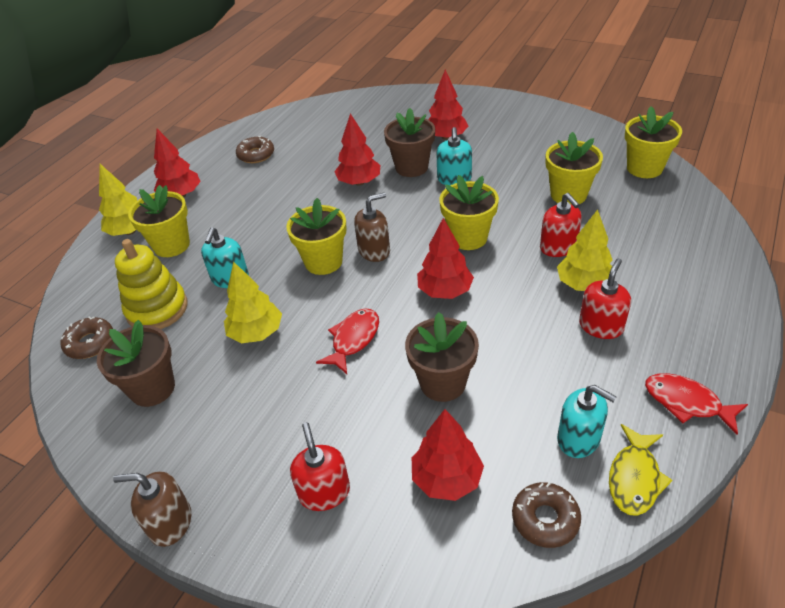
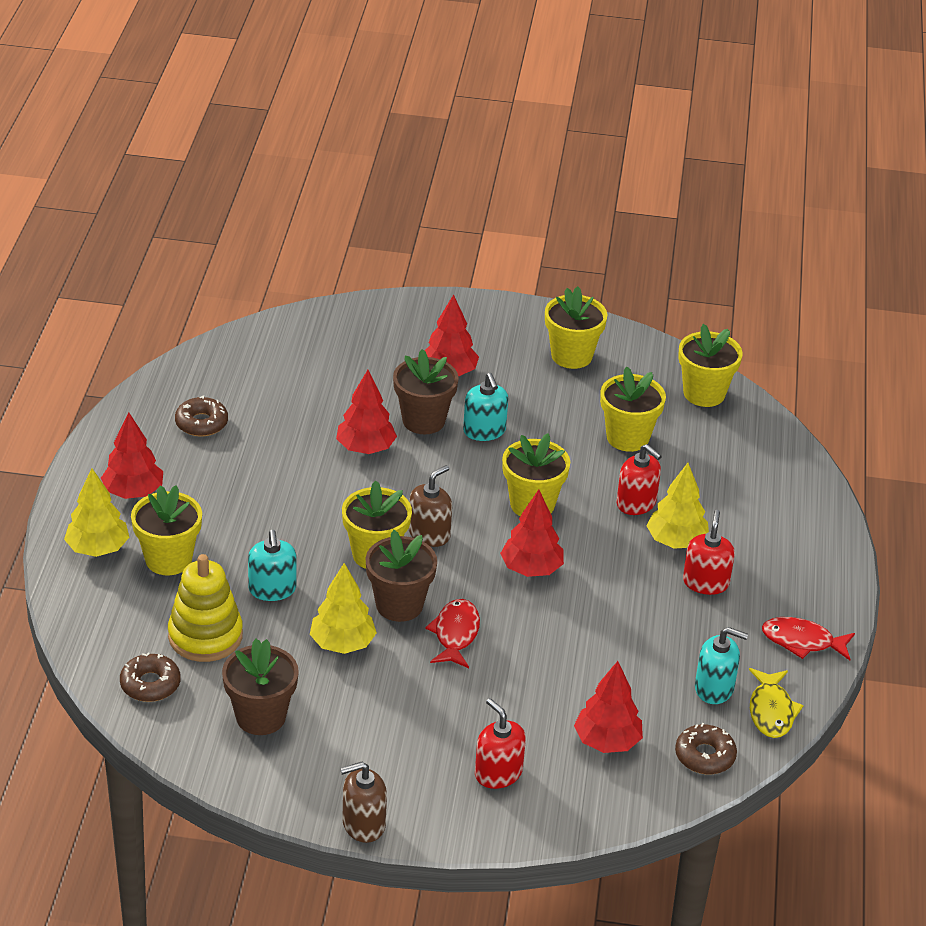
camera: 25 degrees left, 5 degrees down
(443, 383) = (568, 661): brown flower pot -> brown flower pot (399, 605)
(544, 133) = (571, 356): none -> yellow flower pot

